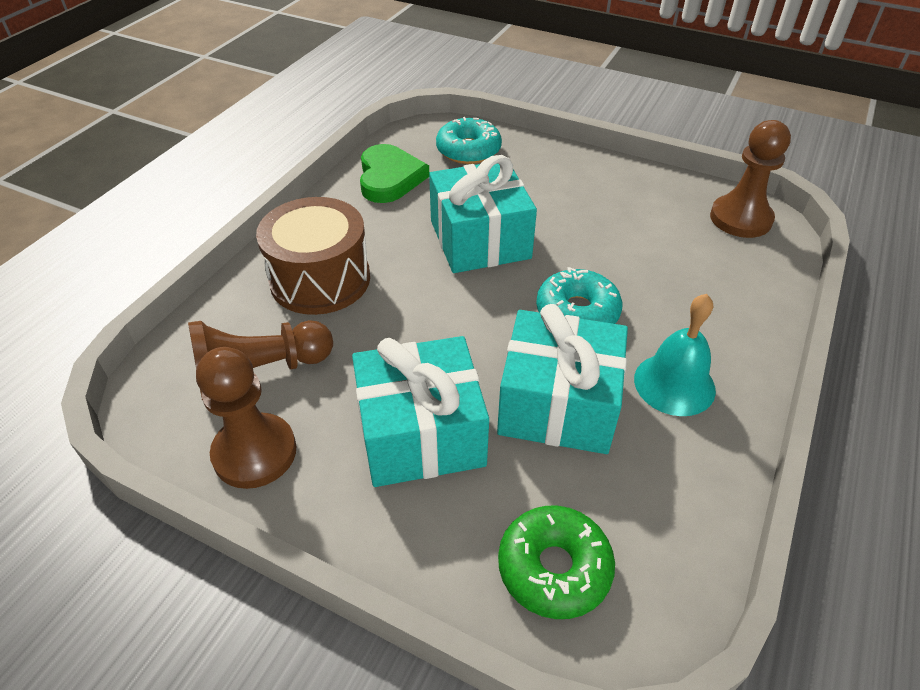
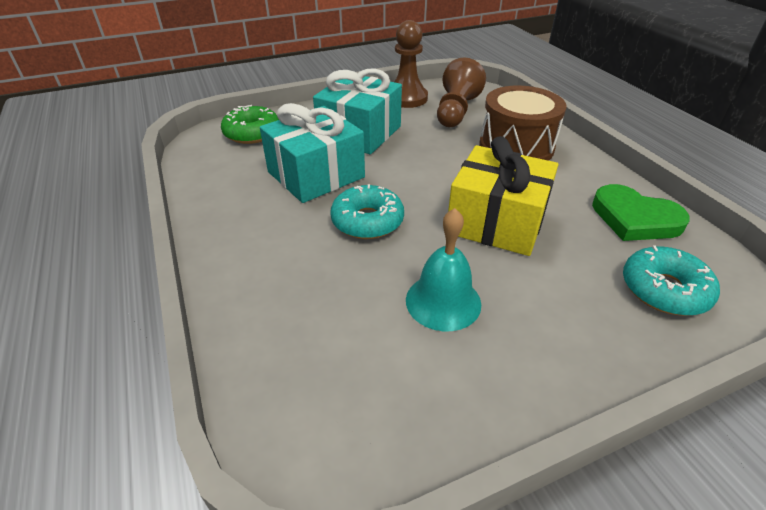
camera: 130 degrees right, 5 degrees down
(480, 239) = (496, 222): turquoise gift -> yellow gift
(674, 384) = (262, 221): turquoise bell -> turquoise bell (443, 301)
(740, 219) = (340, 428): brown pawn -> none

